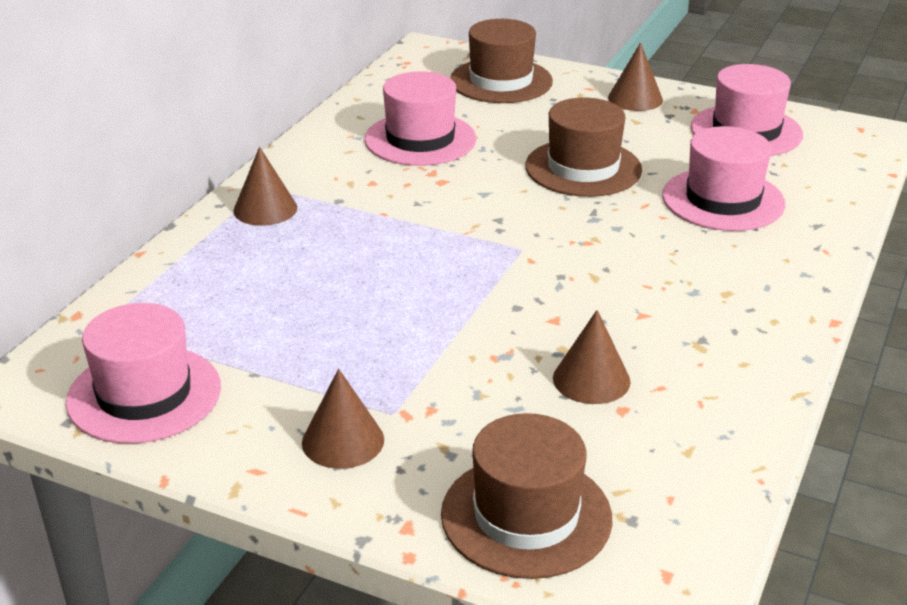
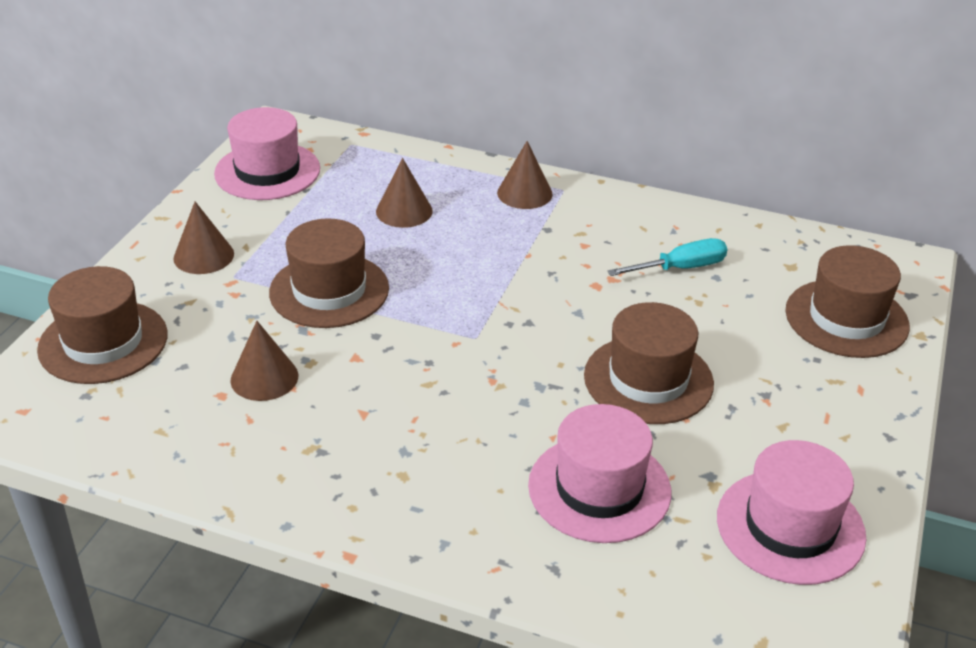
camera: 85 degrees right, 5 degrees up
(420, 139) = (680, 268): pink hat -> turquoise screwdriver
(432, 338) = (329, 290): none -> brown hat
(635, 98) = (846, 427): brown cone -> brown cone (404, 211)

